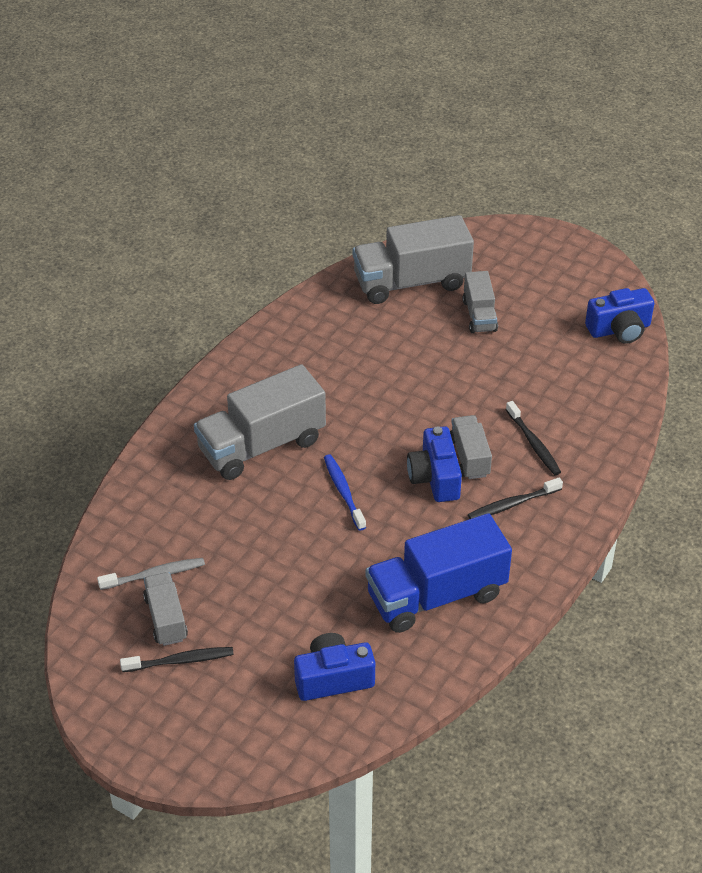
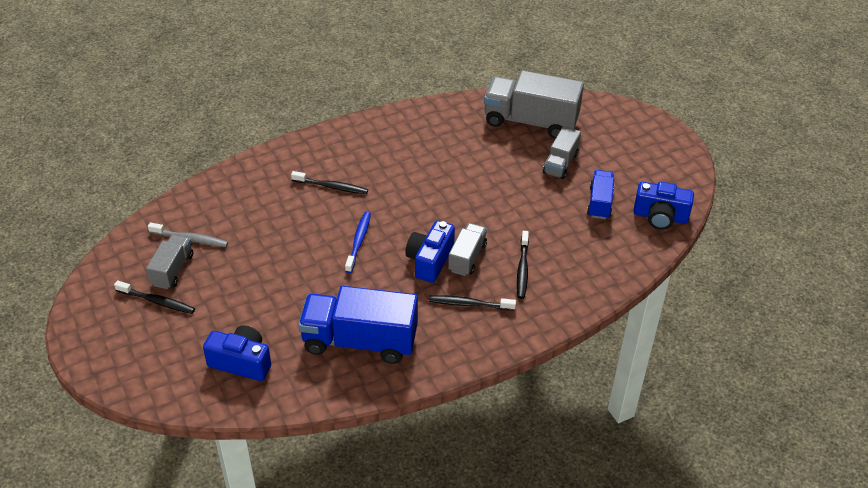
camera: 30 degrees right, 0 degrees up
(261, 445) = (331, 187): grey truck -> black toothbrush
(551, 340) = (599, 203): none -> blue truck

